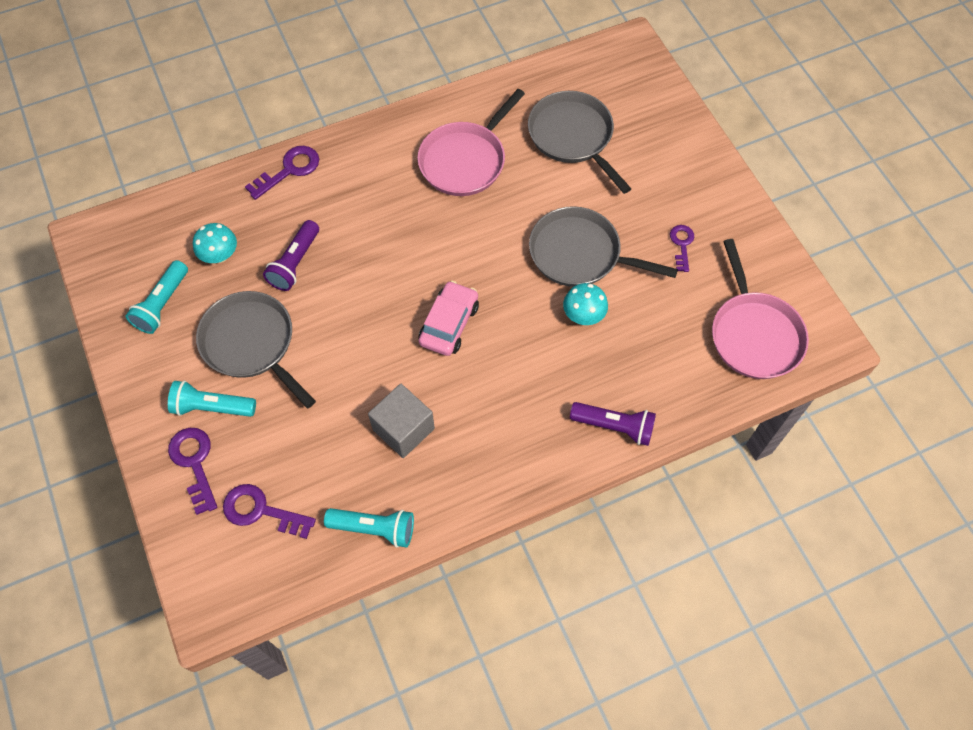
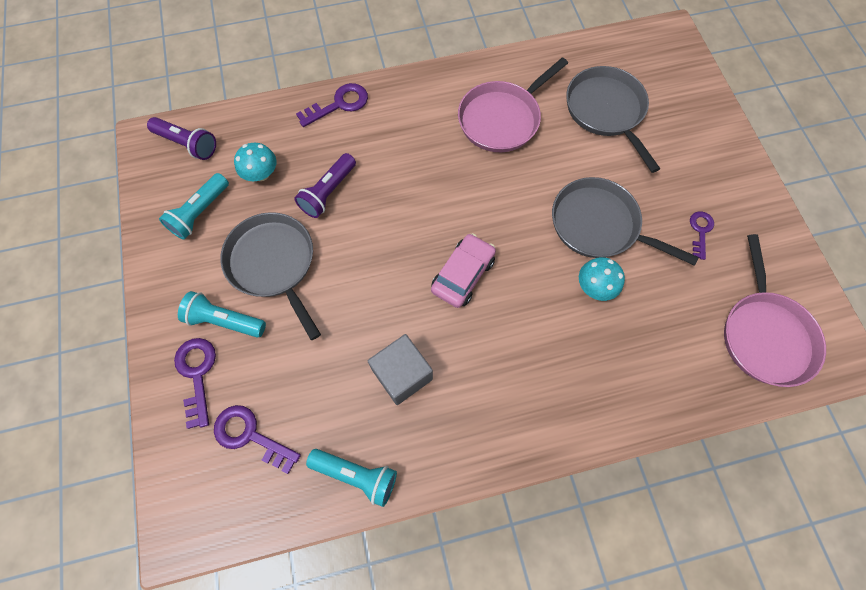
camera: 10 degrees right, 5 degrees up
(614, 426) = (612, 408): purple flashlight -> purple flashlight (188, 144)

